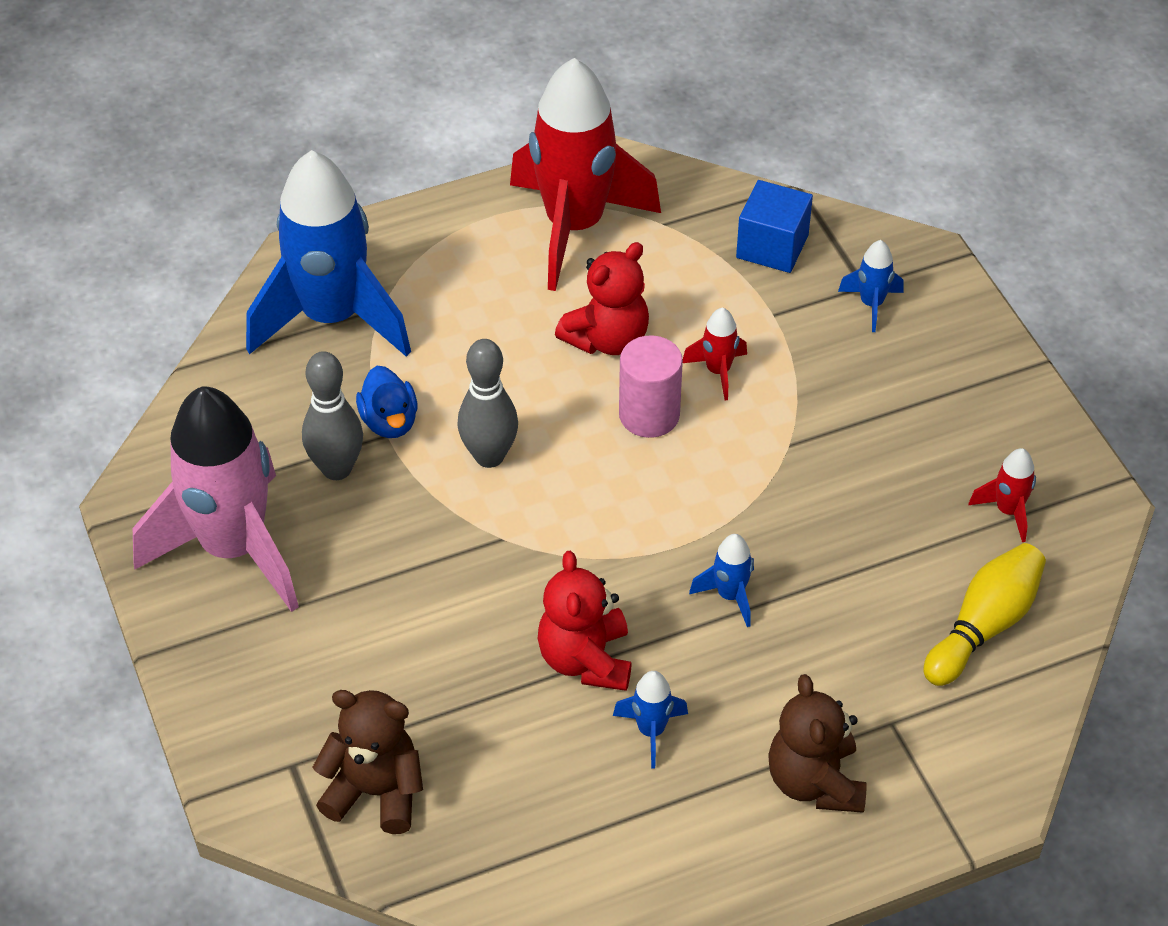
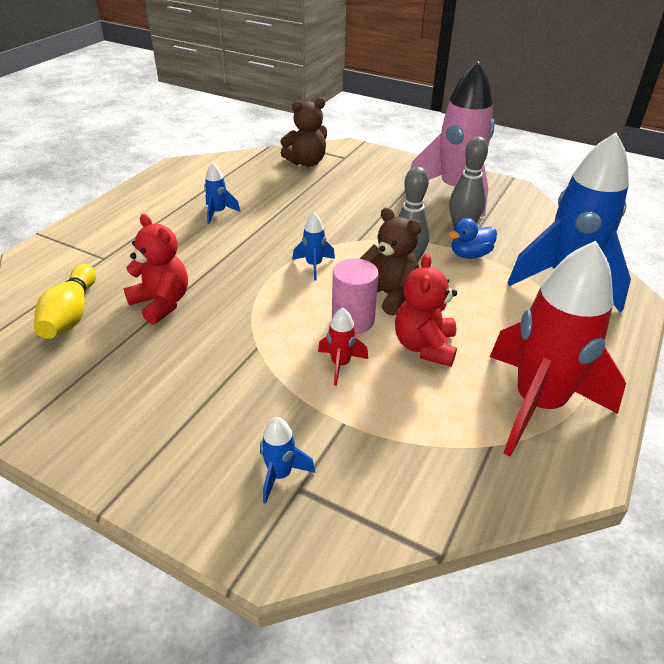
camera: 140 degrees right, 10 degrees down
(389, 421) = (470, 255): blue duck -> blue duck turned 60 degrees counterclockwise
(585, 660) = (271, 220): red teddy bear -> red teddy bear (161, 303)
(730, 596) = (226, 267): blue rocket -> blue rocket (314, 265)
(772, 246) = (398, 478): blue cube -> none
(815, 782) = (129, 227): brown teddy bear -> brown teddy bear (388, 295)
(1008, 511) = (83, 380): red rocket -> none

